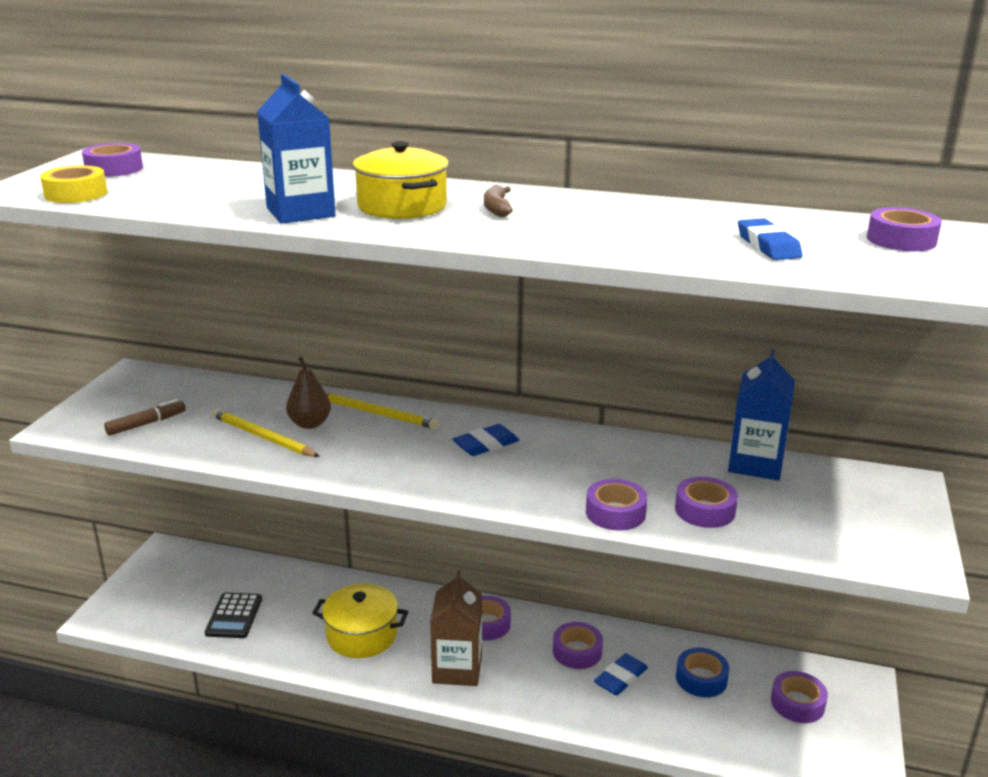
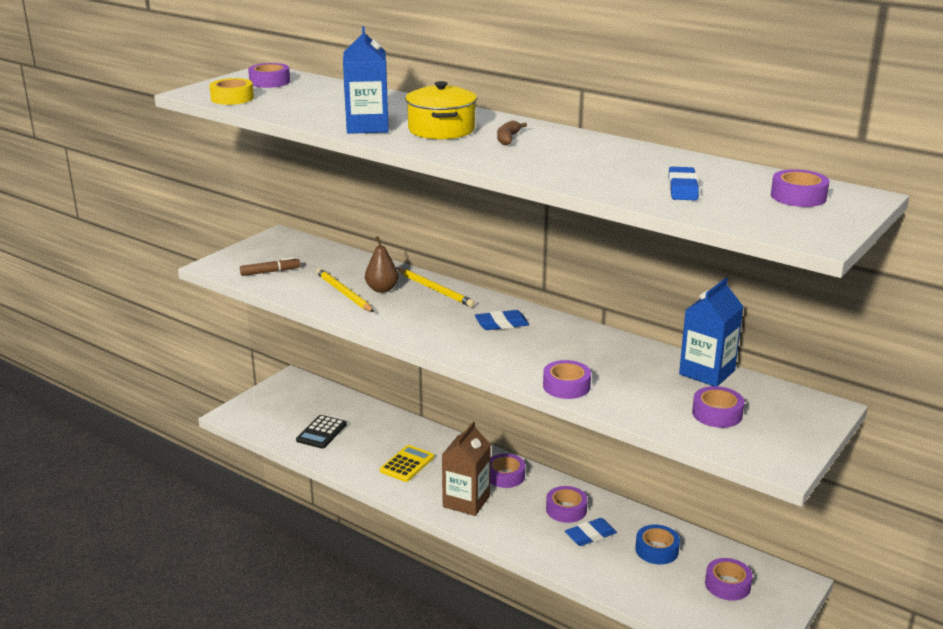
camera: 20 degrees right, 0 degrees up
(361, 635) = (407, 464): yellow pot -> yellow calculator
(705, 510) = (637, 397): purple tape -> purple tape (717, 414)

